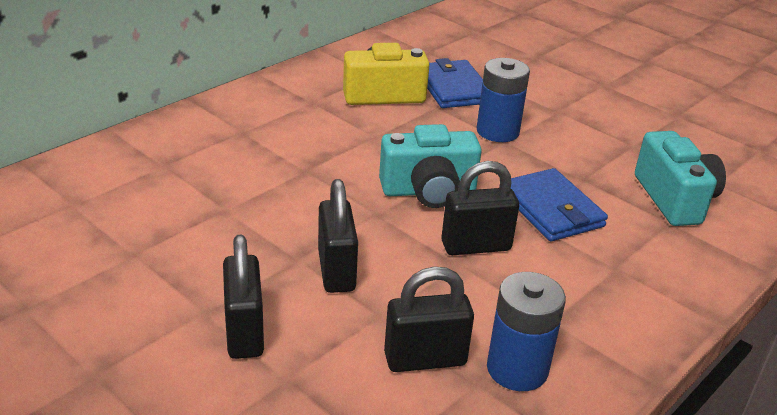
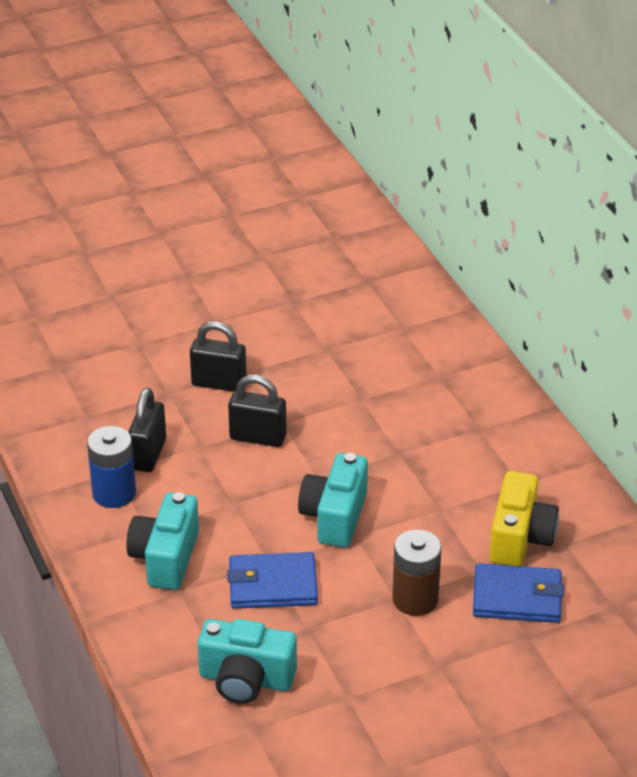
camera: 115 degrees right, 5 degrees up
(476, 246) = (248, 519): black padlock -> none
(497, 131) = (415, 599): blue battery -> brown battery
(581, 291) = (165, 558): none -> turquoise camera

